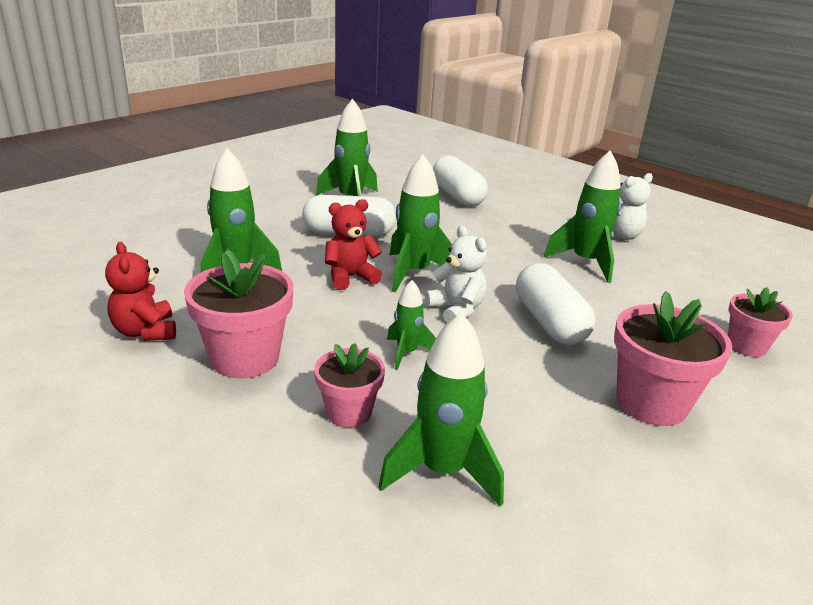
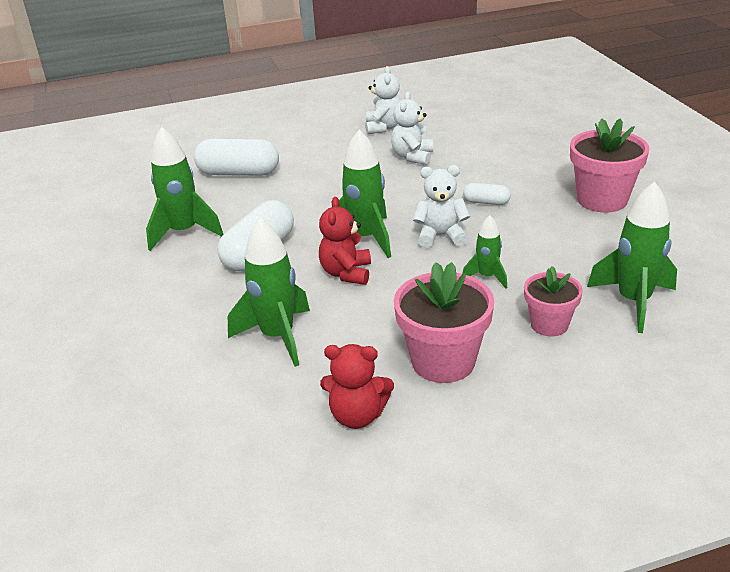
camera: 55 degrees left, 5 degrees up
(549, 322) = (486, 202): white capsule -> white capsule, size x0.50
(585, 262) = (412, 157): green rocket -> white teddy bear
(746, 346) = (561, 143): pink flower pot -> none

